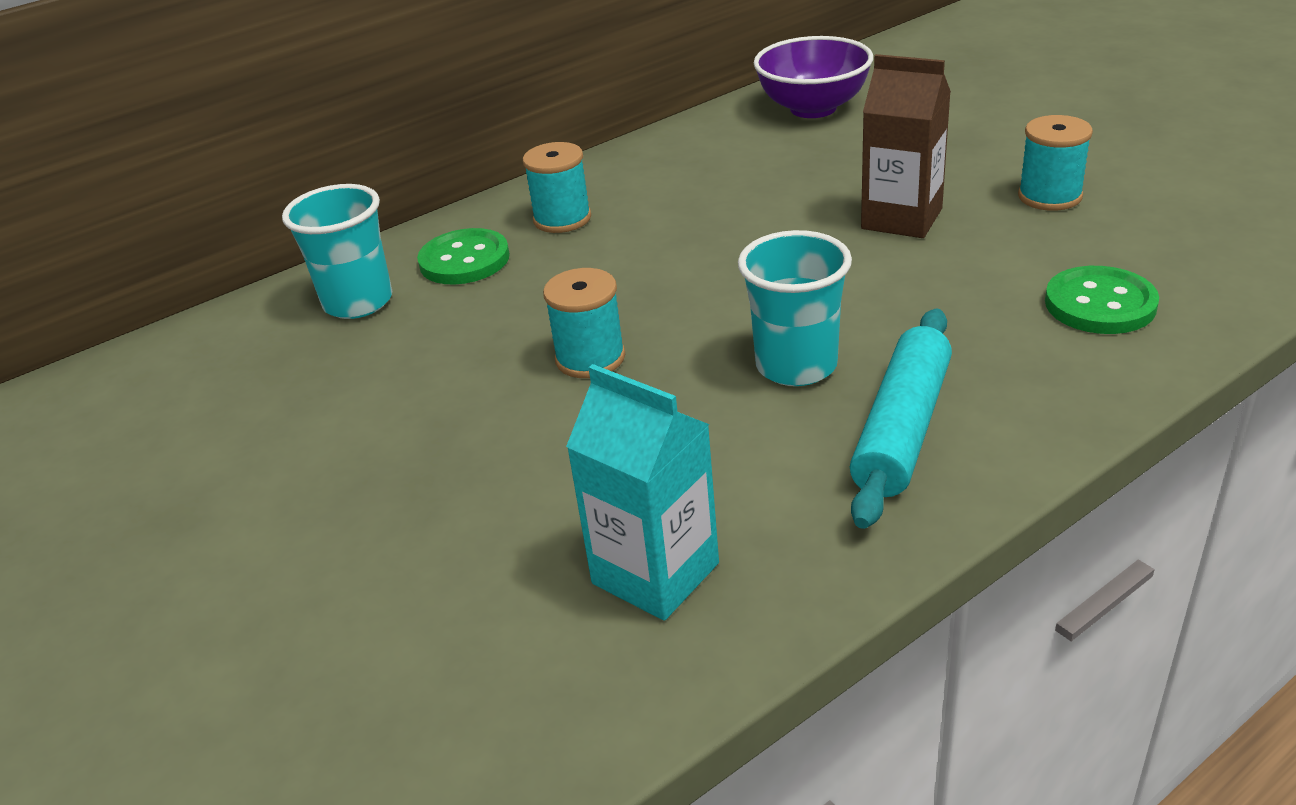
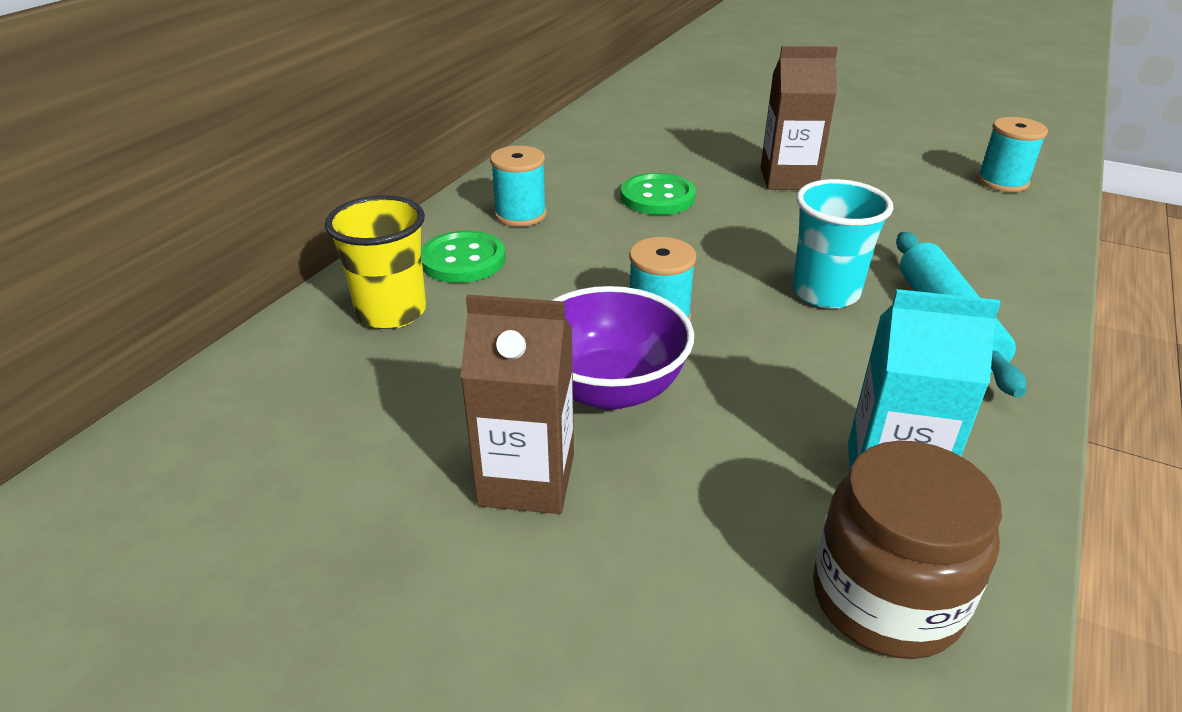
camera: 30 degrees left, 0 degrees up
(331, 484) = (527, 480): none -> brown carton
(358, 302) = (391, 312): turquoise cup -> yellow cup
(527, 680) = (886, 599): none -> brown jar
(813, 108) = (643, 112): purple bowl -> purple bowl (609, 389)
(1049, 196) = (870, 152): turquoise spool -> turquoise spool (1002, 182)
(1100, 304) = (976, 215): green button -> green button (657, 197)

